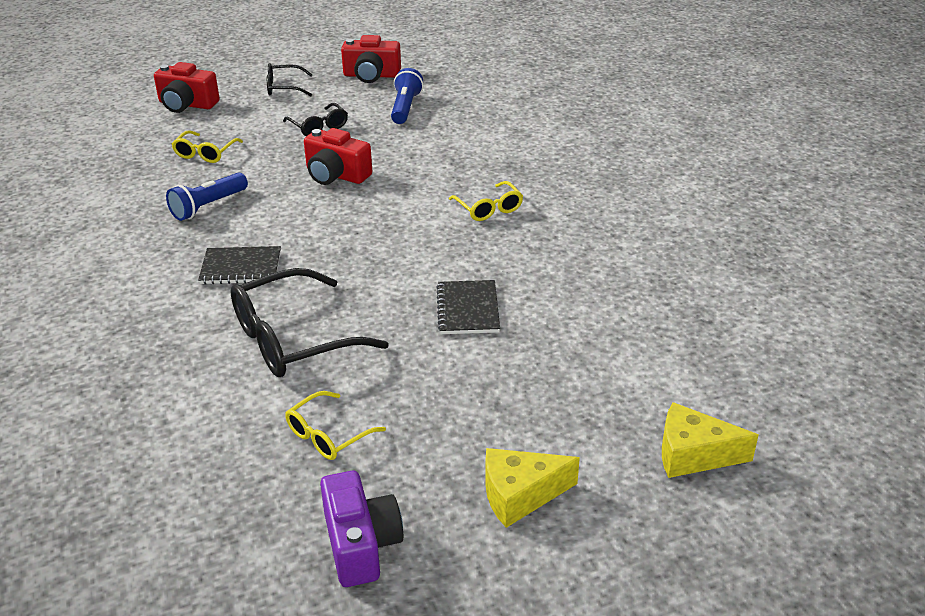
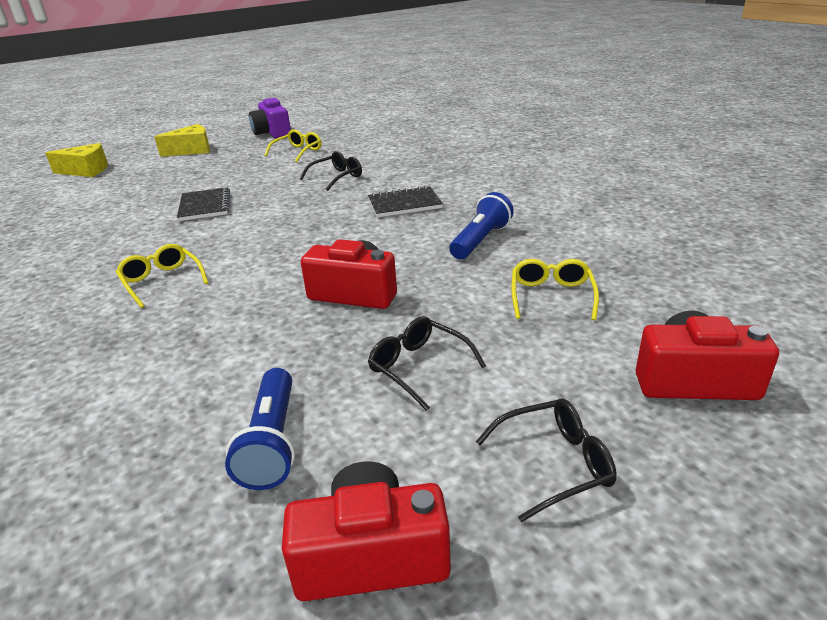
camera: 170 degrees right, 5 degrees down
(293, 339) = (337, 177): black glasses -> black glasses, size x0.53

